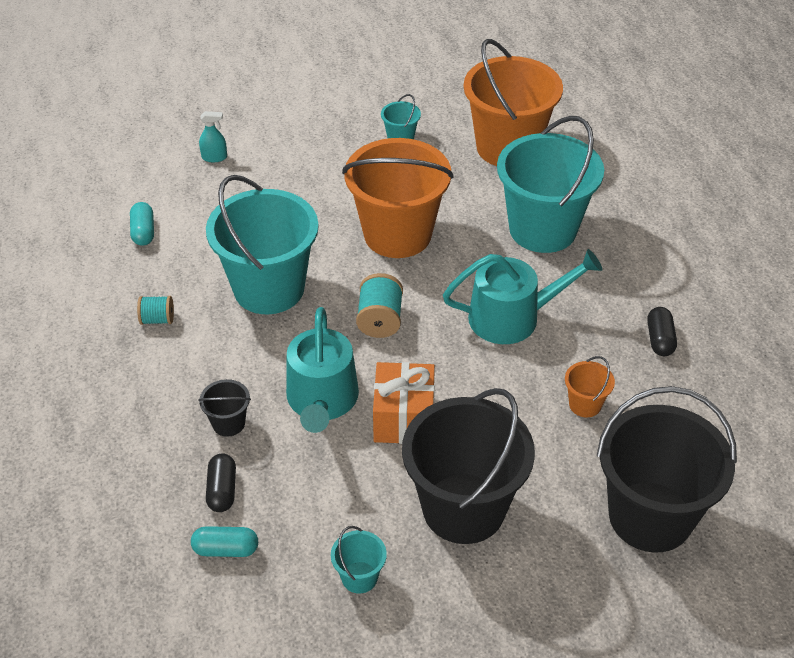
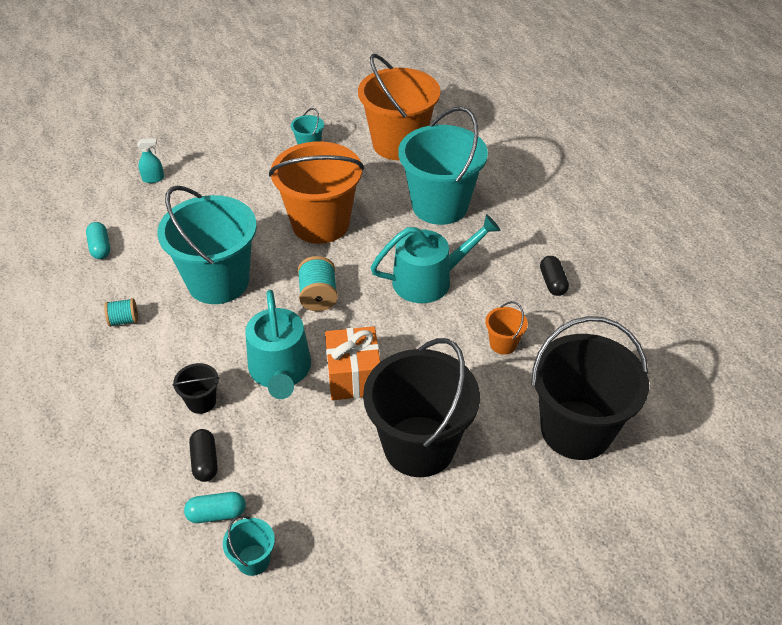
camera: 10 degrees left, 0 degrees up
(359, 577) = (340, 520): turquoise bucket -> turquoise bucket (253, 560)

